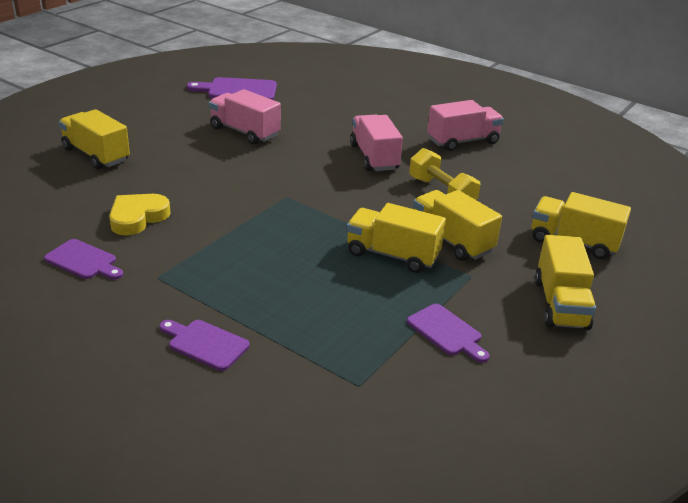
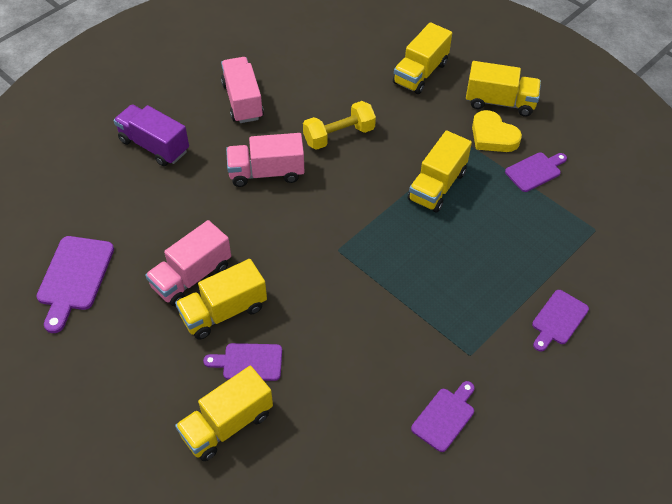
camera: 80 degrees left, 20 degrees up
(137, 217) = (369, 375): yellow heart -> yellow heart (493, 136)
(156, 160) = (248, 362): none -> purple cutting board
(386, 107) = (154, 146): none -> purple truck
(451, 240) = (416, 144): yellow truck -> yellow truck (224, 311)

